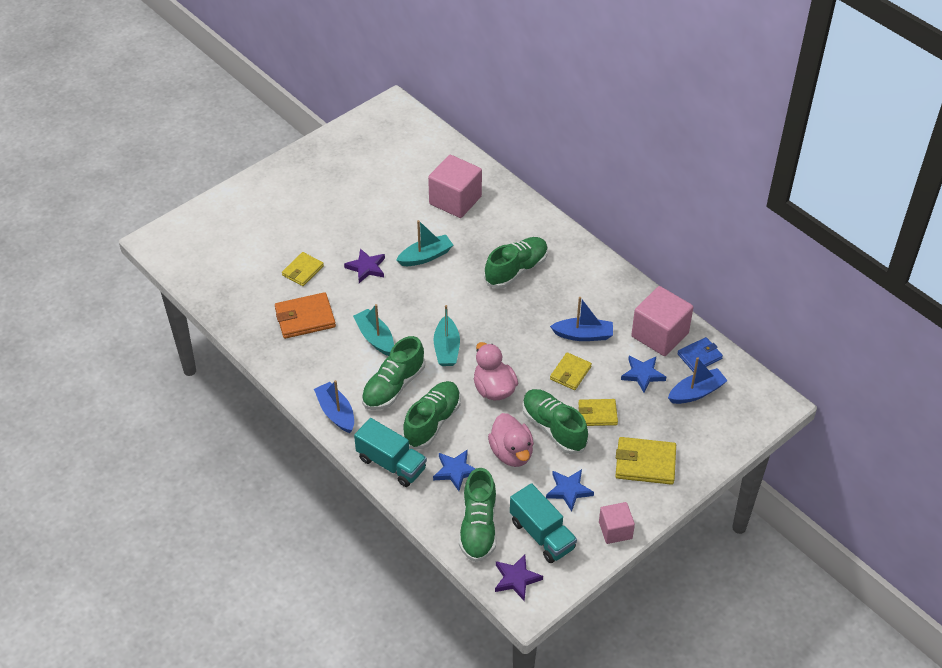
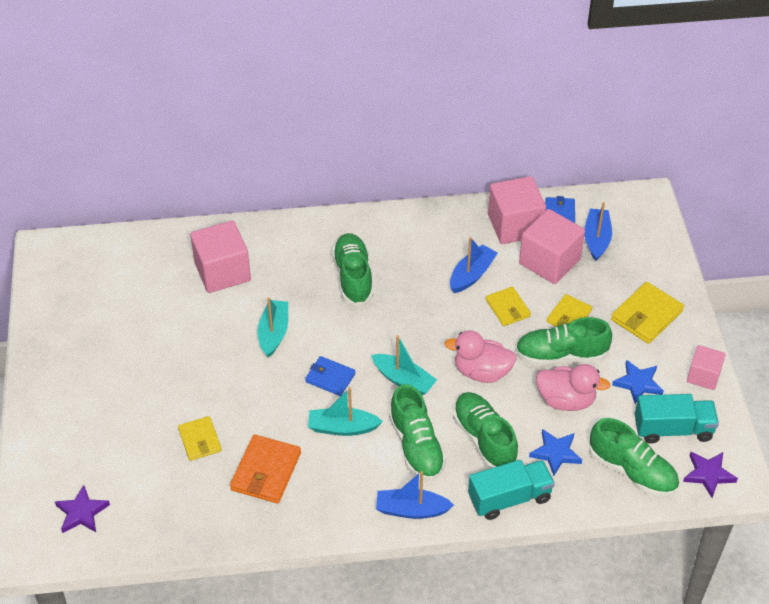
camera: 55 degrees left, 0 degrees up
(366, 267) = (244, 386): purple star -> purple star (81, 512)
(413, 307) = (330, 378): none -> blue wallet
(642, 374) = (549, 261): blue star -> pink cube

